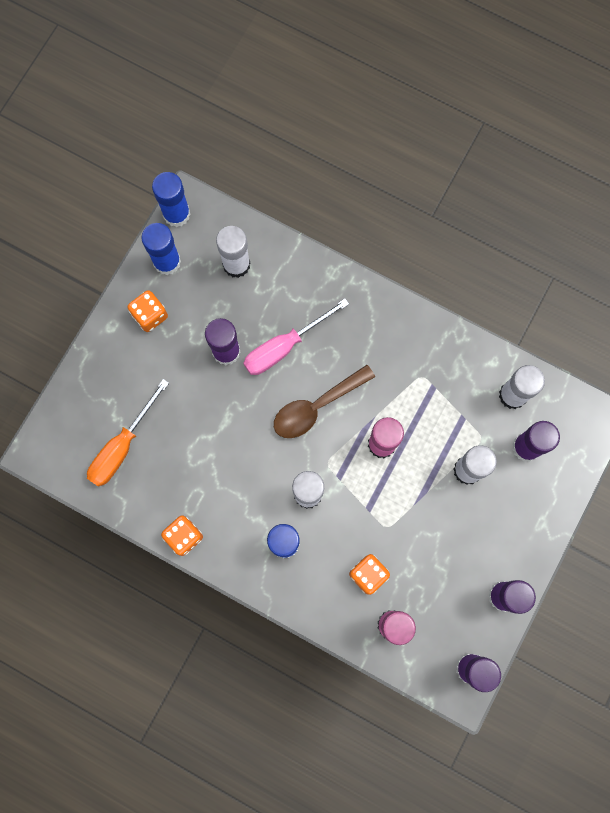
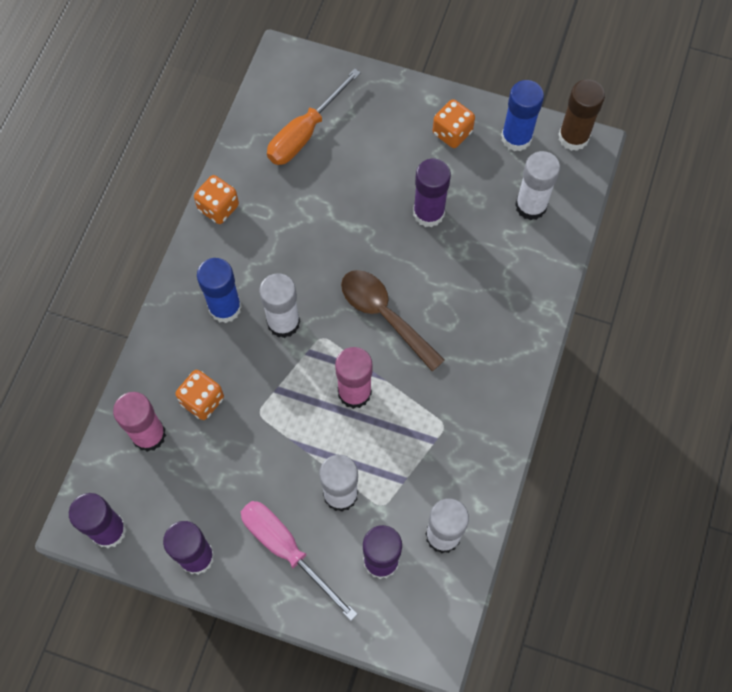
camera: 80 degrees right, 10 degrees down
(122, 446) = (305, 133): orange screwdriver -> orange screwdriver turned 75 degrees counterclockwise
(176, 214) = (573, 137): blue glue stick -> brown glue stick
(284, 346) = (447, 270): pink screwdriver -> pink screwdriver (286, 549)

